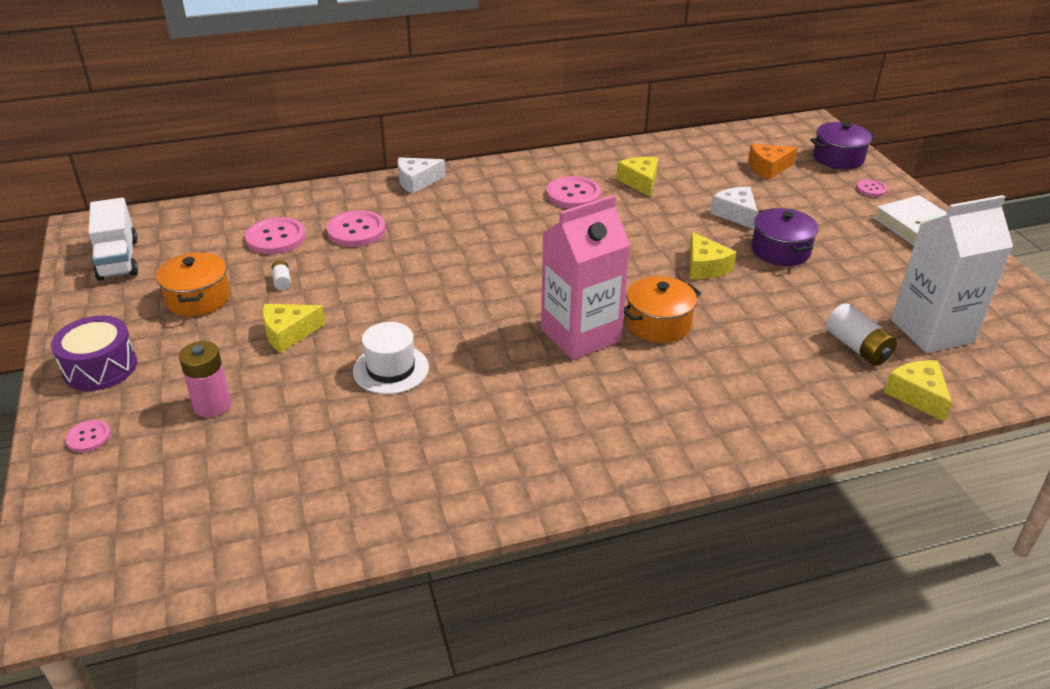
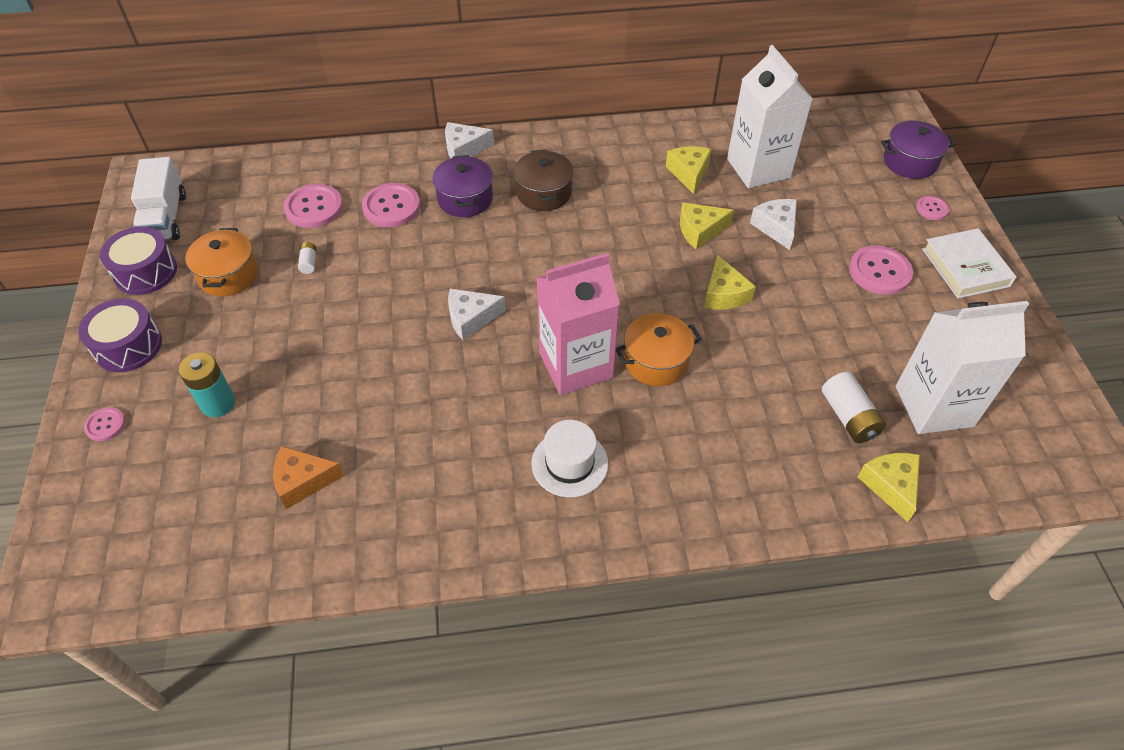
camera: 10 degrees right, 15 degrees up
(106, 304) = (145, 272): none -> purple drum
(212, 405) = (218, 403): pink battery -> turquoise battery
(288, 333) = (302, 328): yellow cheese -> yellow cheese (700, 231)
(391, 369) = (386, 383): white hat -> white hat (569, 463)
(463, 309) = (471, 318): none -> white cheese
(506, 208) = (544, 193): none -> brown pot
(573, 194) = (616, 183): pink button -> pink button (879, 272)
(703, 173) = (758, 168): none -> white carton
(768, 168) = (829, 168): orange cheese -> orange cheese (303, 481)
(780, 251) = (808, 282): purple pot -> purple pot (465, 199)

